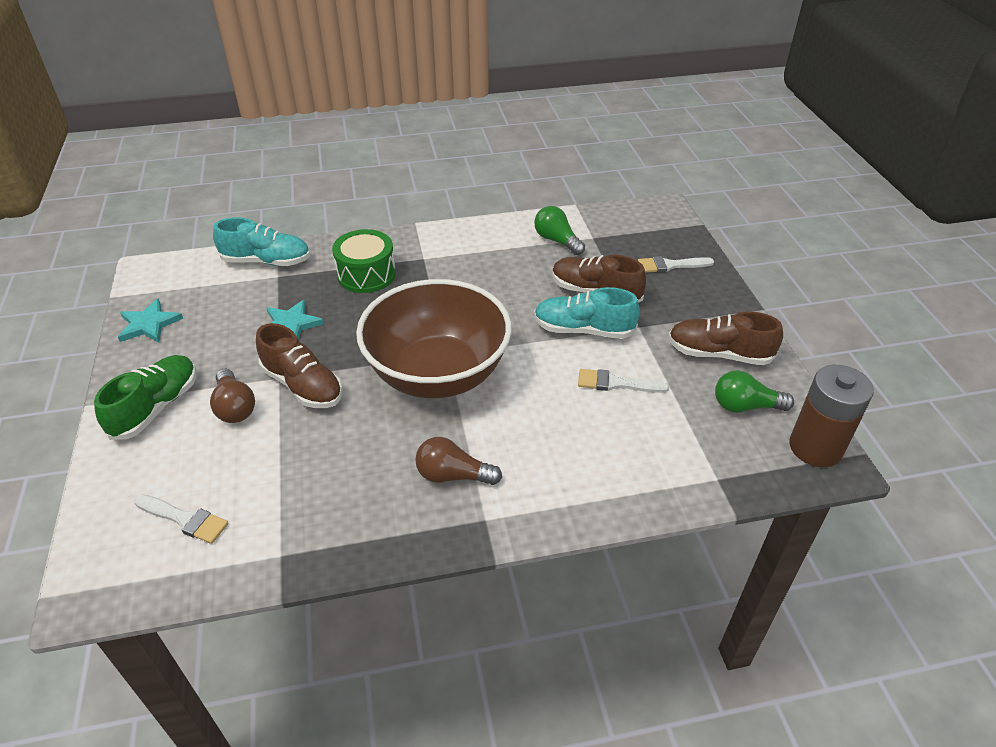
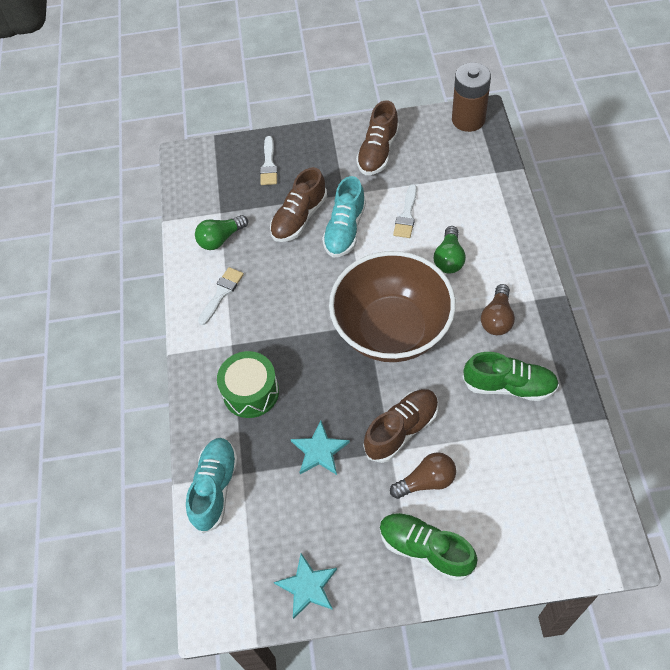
camera: 80 degrees left, 15 degrees up
(185, 519) = (546, 496): white brush -> white brush (221, 293)
(348, 486) = (509, 386): none -> green shoe
(745, 406) = (431, 147): green light bulb -> green light bulb (449, 258)

